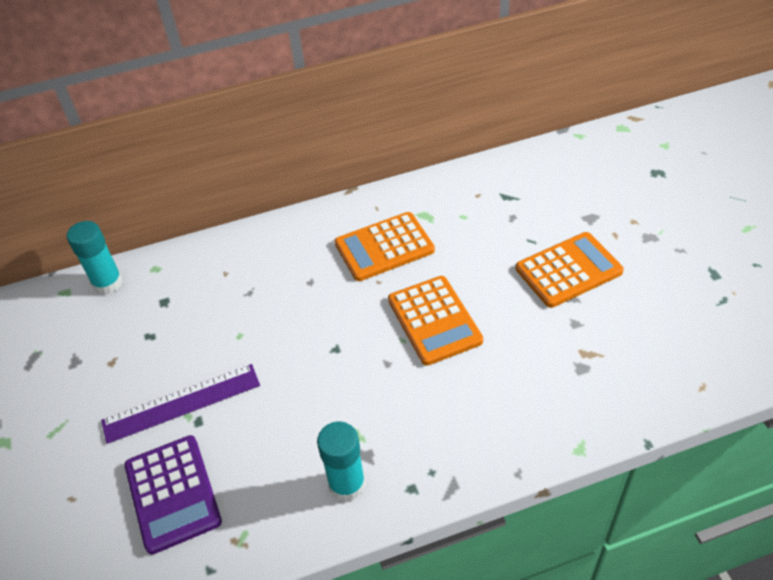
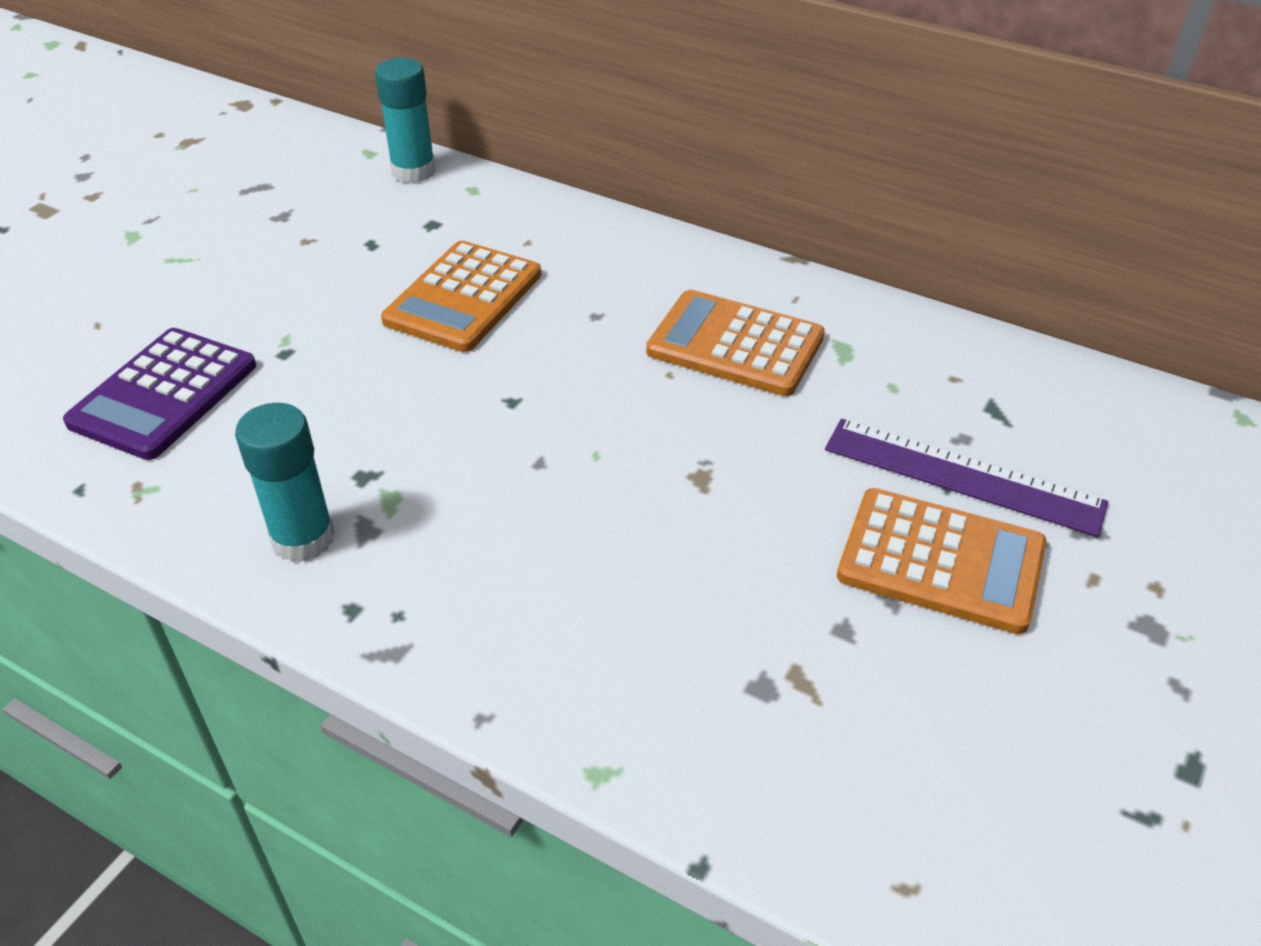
camera: 45 degrees right, 5 degrees down
(181, 403) = (299, 324): purple ruler -> purple ruler (963, 476)
(434, 320) = (665, 466): orange calculator -> orange calculator (463, 298)

